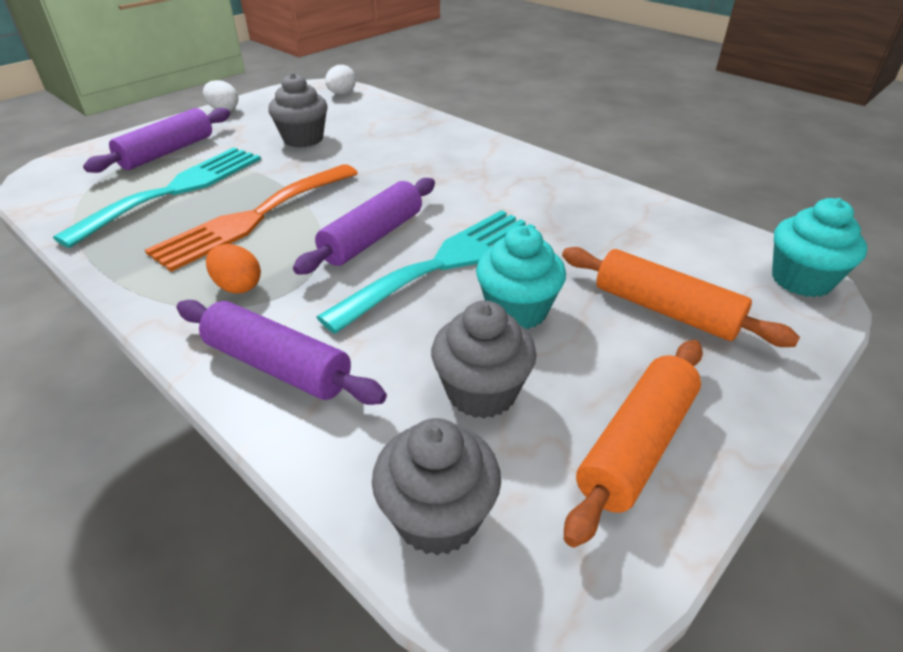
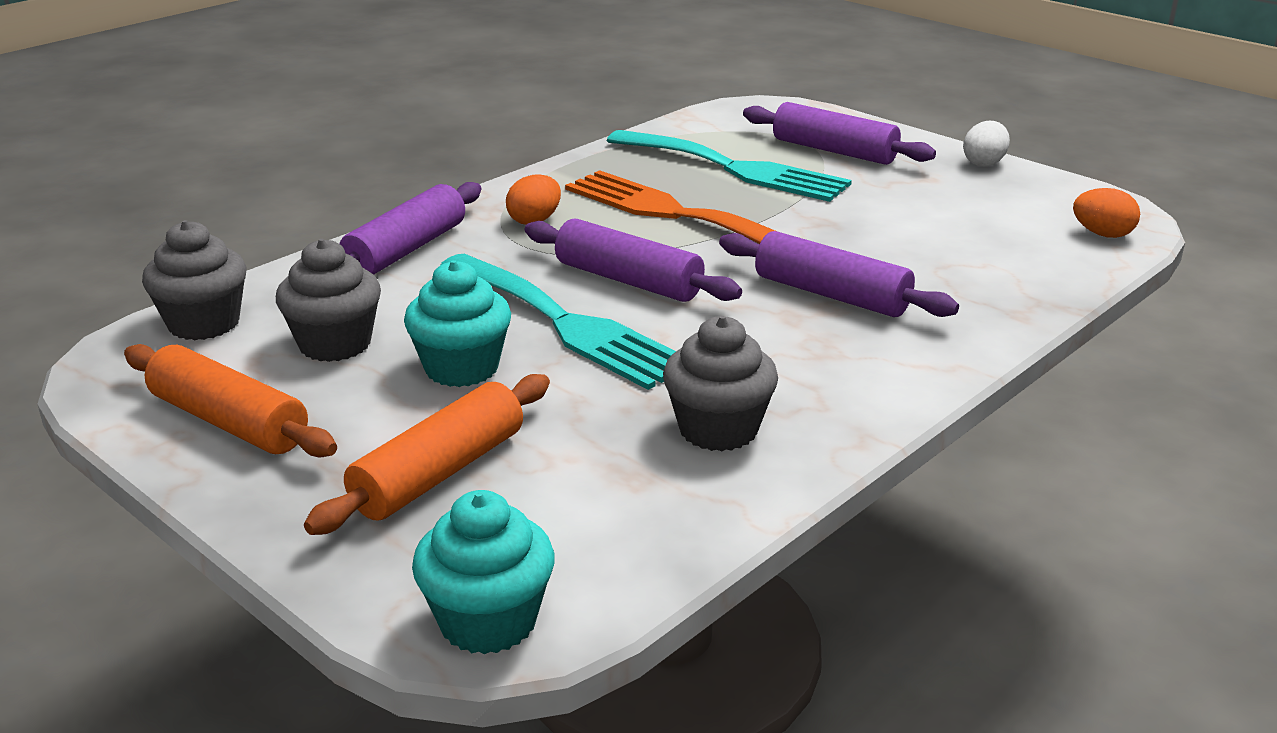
camera: 90 degrees right, 10 degrees down
(303, 139) = (903, 221): grey cupcake -> grey cupcake (718, 429)
(341, 93) = (1102, 234): white egg -> orange egg
(405, 166) = (831, 294): none -> purple rolling pin

